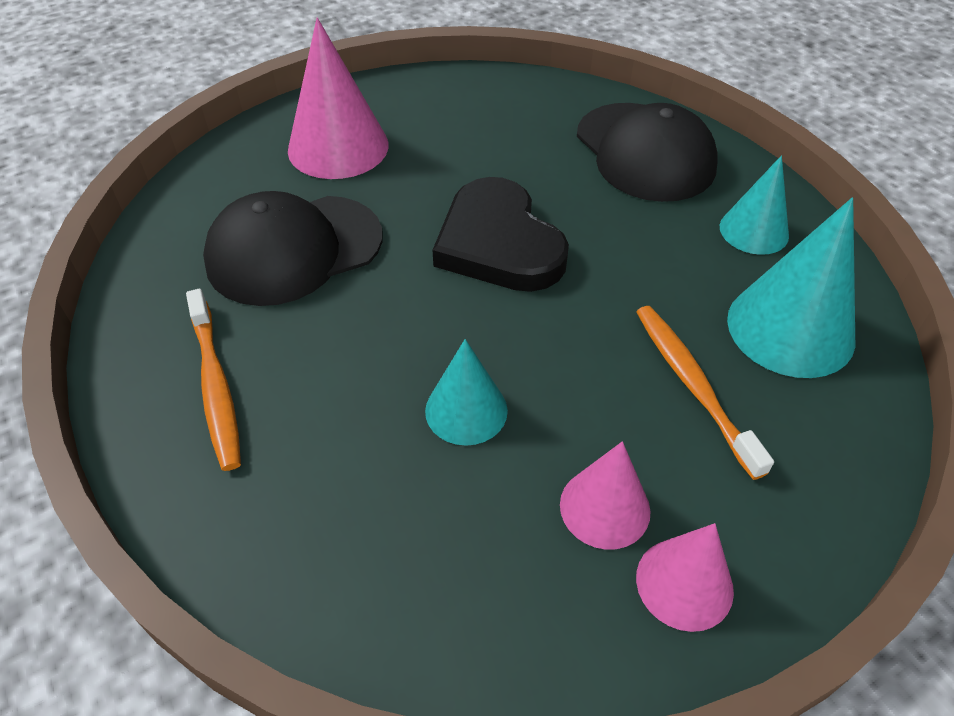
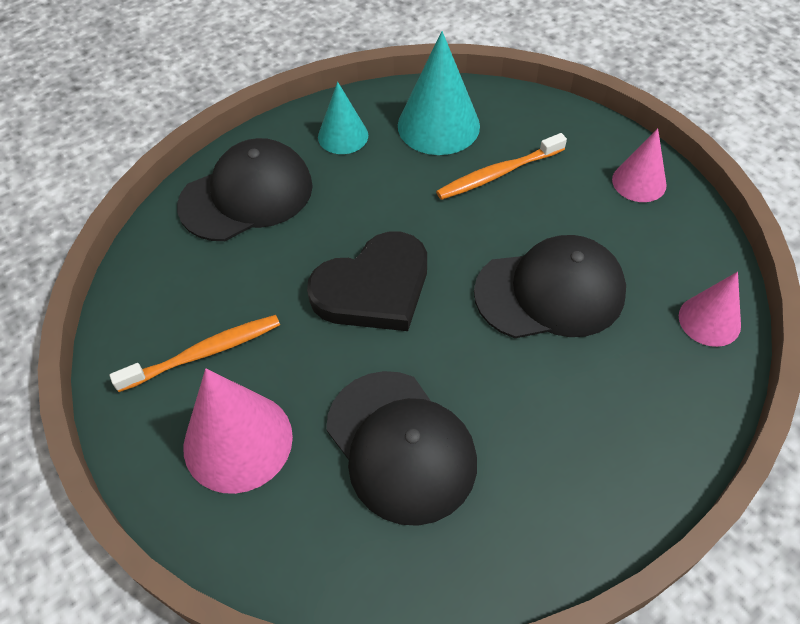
camera: 95 degrees left, 5 degrees up
(216, 385) = (571, 466): orange toothbrush -> orange toothbrush (203, 353)
(466, 410) = (550, 292): turquoise cone -> black cap
(605, 507) = (603, 216): pink cone -> pink cone (709, 320)

